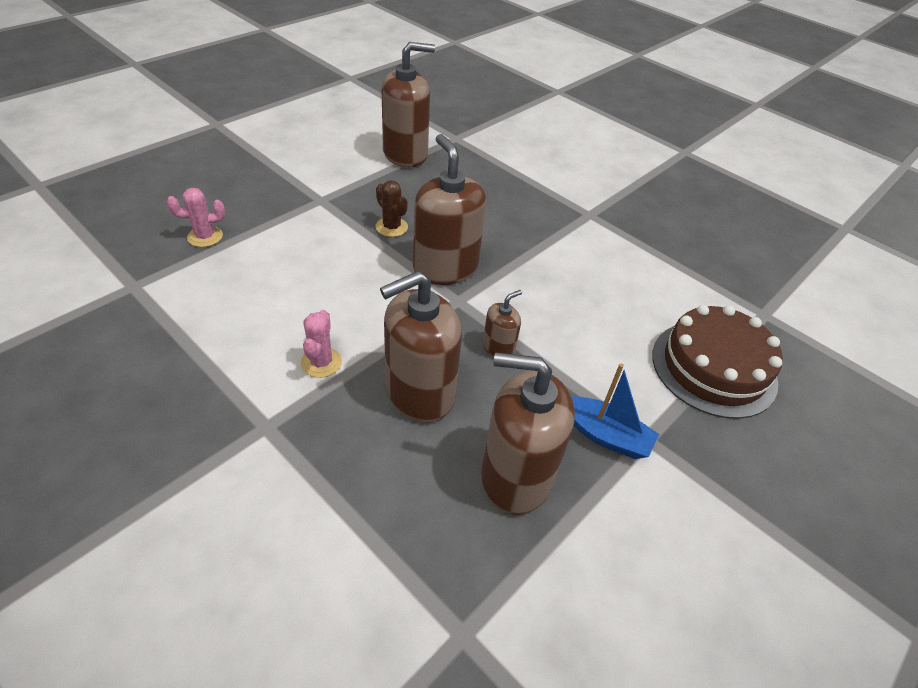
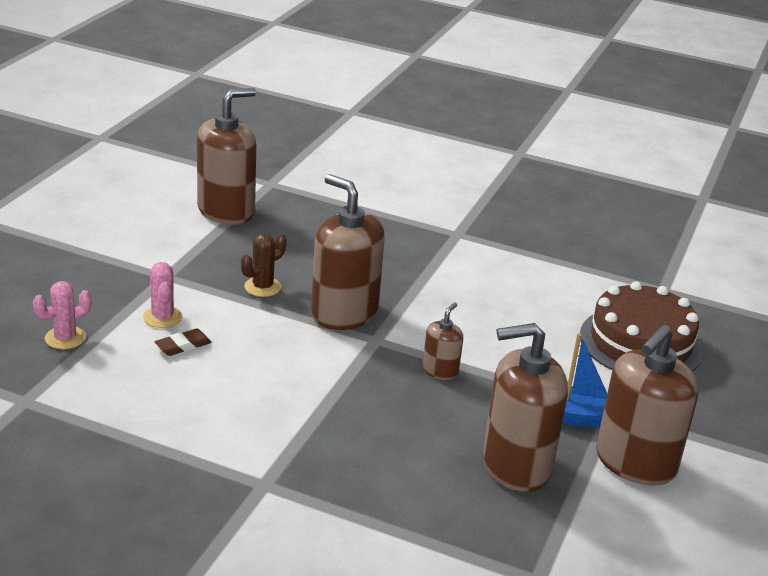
camera: 20 degrees left, 15 degrees down
(291, 266) = (183, 346): none -> brown eraser
(321, 362) = (278, 421): pink cactus -> pink cactus (162, 317)
(391, 227) = (262, 287): brown cactus -> brown cactus turned 75 degrees counterclockwise
(419, 393) = (390, 424): brown soap dispenser -> brown soap dispenser (635, 462)

